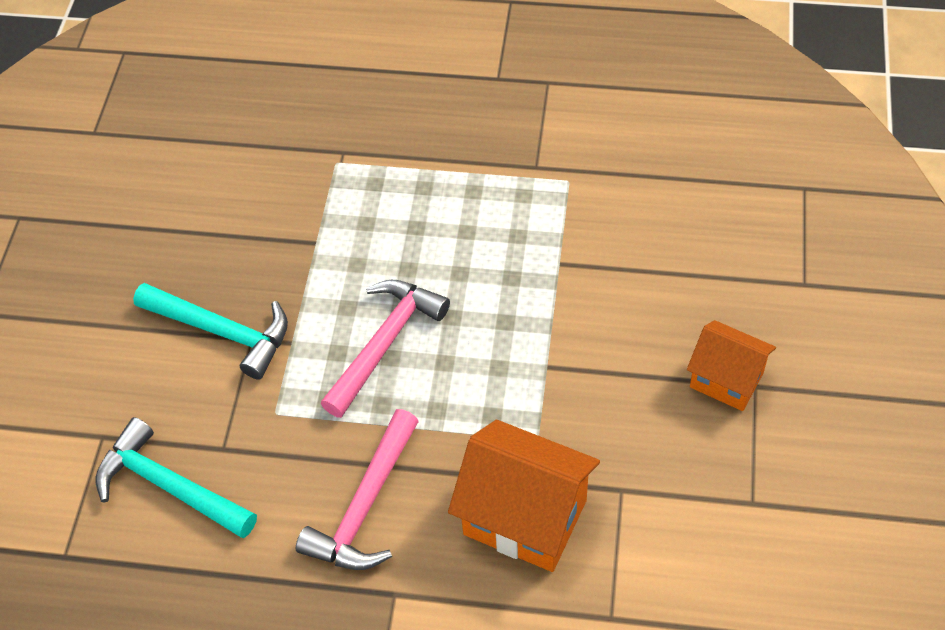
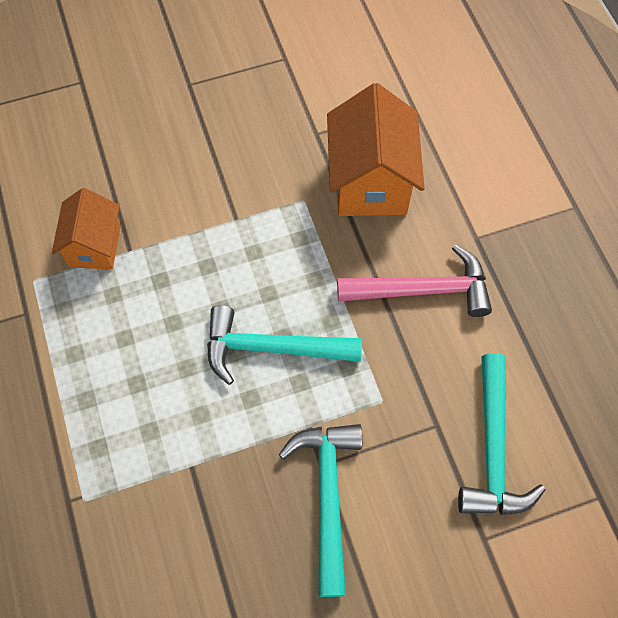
camera: 120 degrees left, 10 degrees up
(385, 343) = (272, 348): pink hammer -> turquoise hammer
(726, 380) = (192, 102): orange house -> orange house (95, 246)

